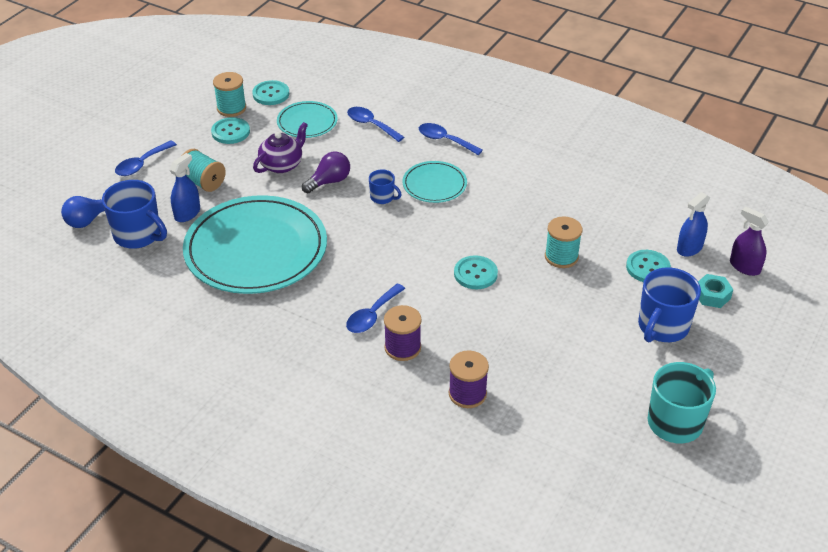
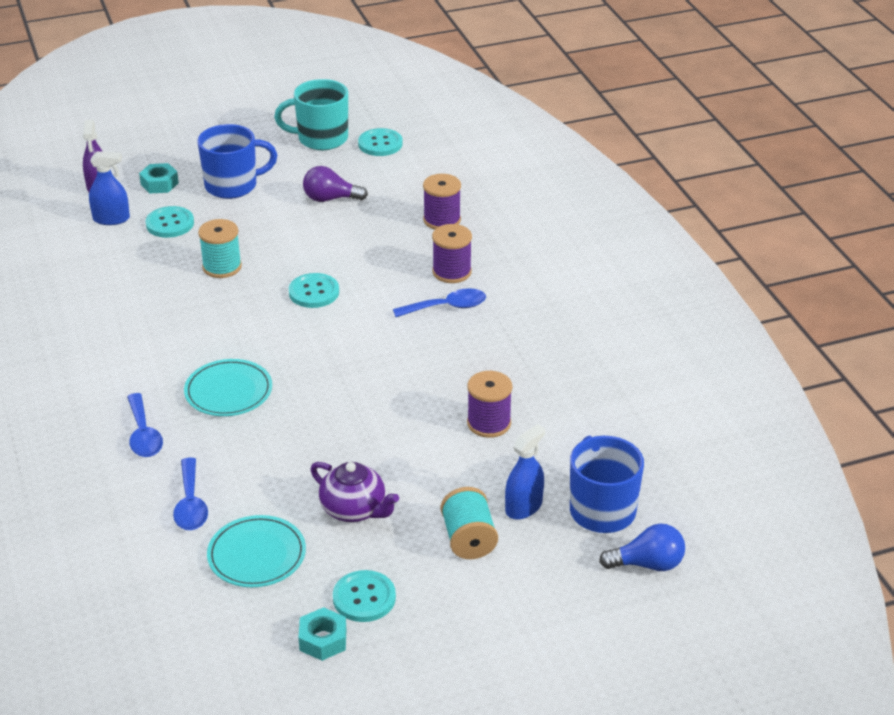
camera: 140 degrees left, 5 degrees down
(142, 164) = (520, 613): blue spoon -> none
(187, 213) = (523, 507): blue spray bottle -> blue spray bottle turned 150 degrees clockwise
(231, 108) = (323, 640): turquoise spool -> turquoise nut
(256, 249) = (489, 423): turquoise plate -> purple spool
(271, 94) = (247, 633): turquoise button -> turquoise button (380, 144)
(282, 164) = (354, 510): purple teapot -> purple teapot turned 135 degrees counterclockwise
(329, 181) = (329, 457): purple light bulb -> purple light bulb (330, 199)
(383, 197) = (297, 407): blue mug -> none

